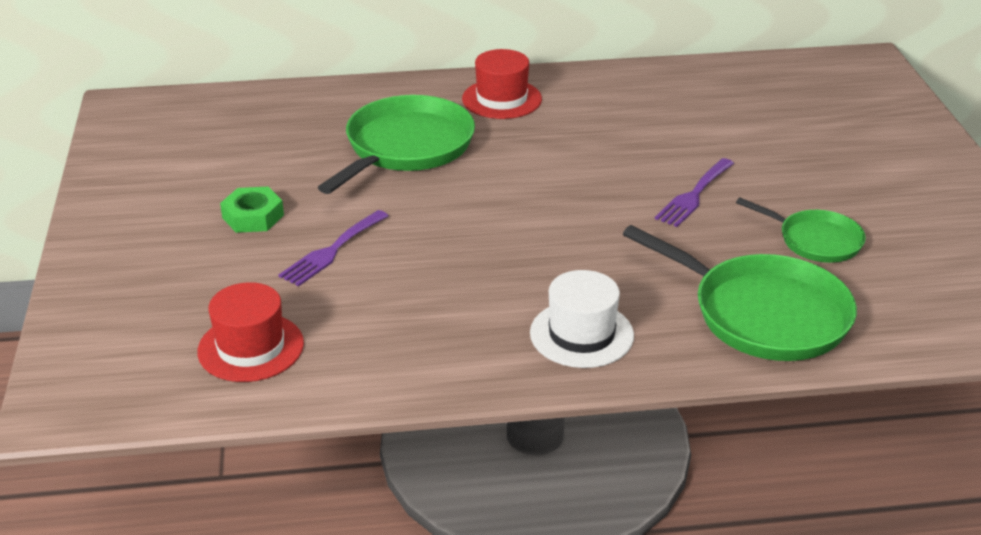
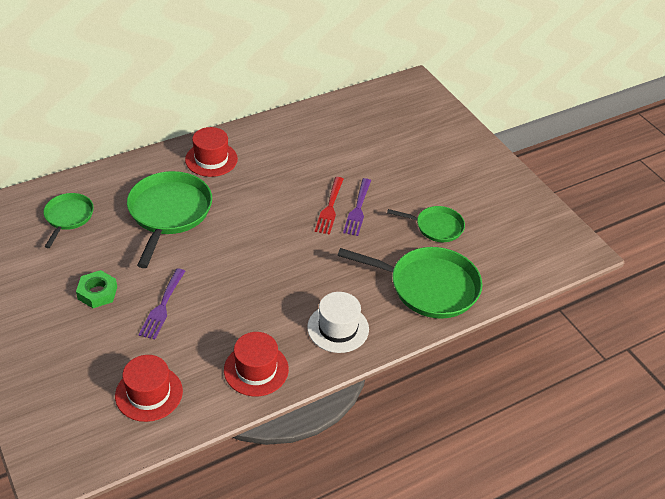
camera: 25 degrees left, 10 degrees up
(267, 127) = (68, 217): none -> green pan
(424, 356) = (256, 369): none -> red hat
(649, 185) = (330, 208): none -> red fork

